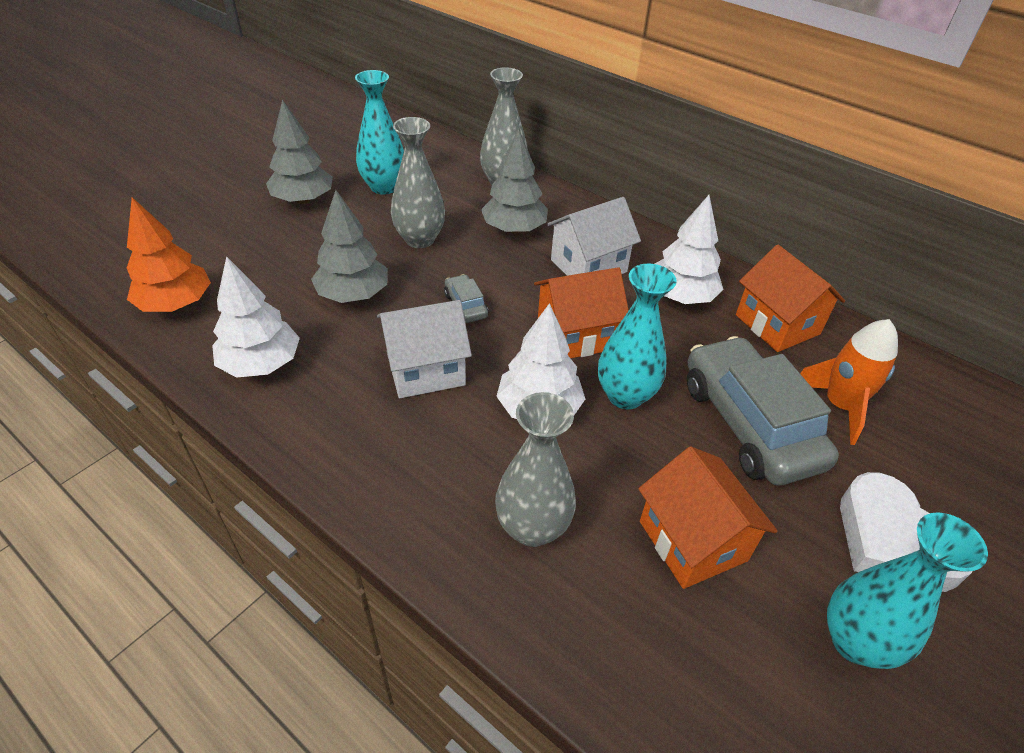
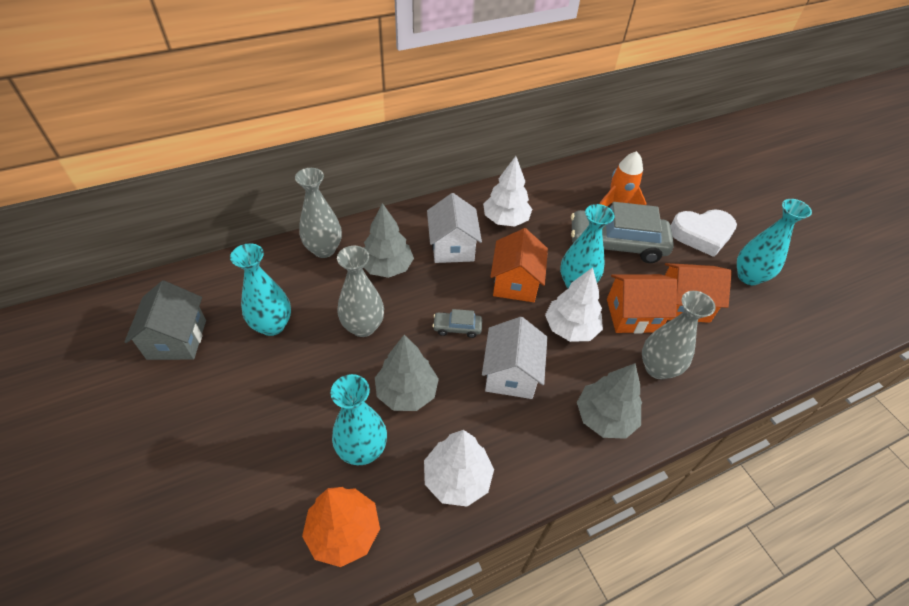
camera: 65 degrees left, 5 degrees up
(269, 287) = (362, 450): none -> turquoise vase
(303, 200) = (248, 390): grey tree -> grey tree (604, 417)
(337, 147) = (177, 339): none -> grey house
(777, 324) = (549, 194): orange house -> orange house (632, 315)

